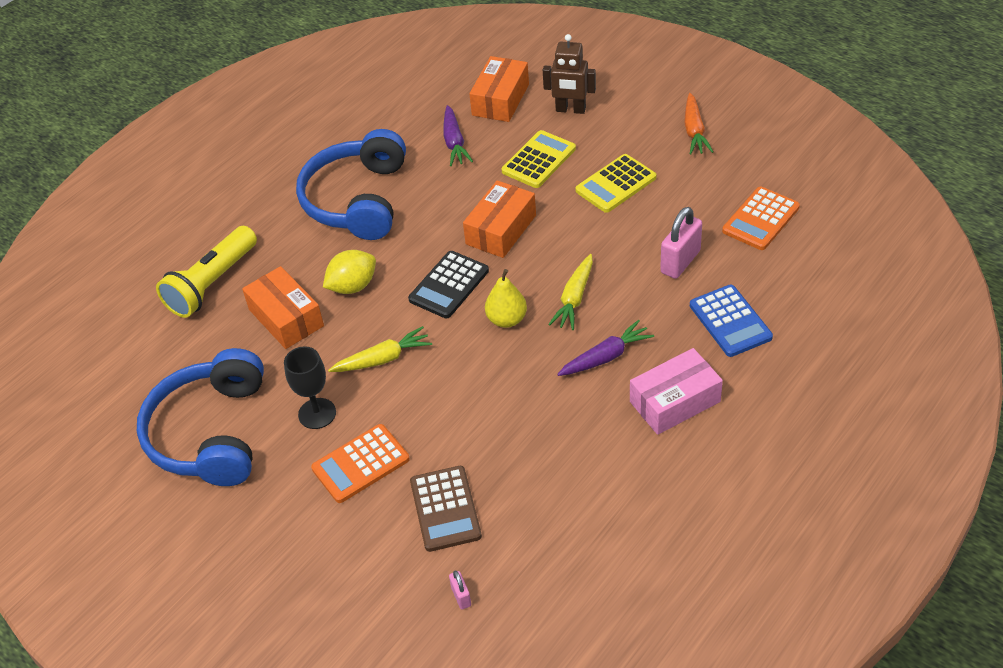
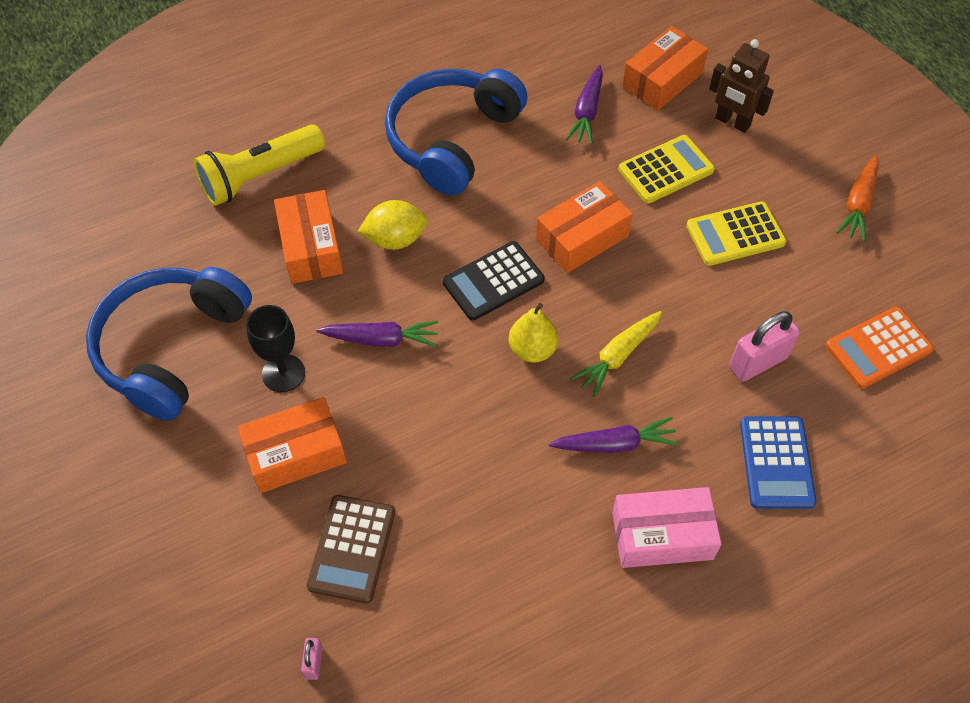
camera: 20 degrees right, 10 degrees up
(360, 464) = (295, 453): orange calculator -> orange box
(383, 359) = (381, 339): yellow carrot -> purple carrot

